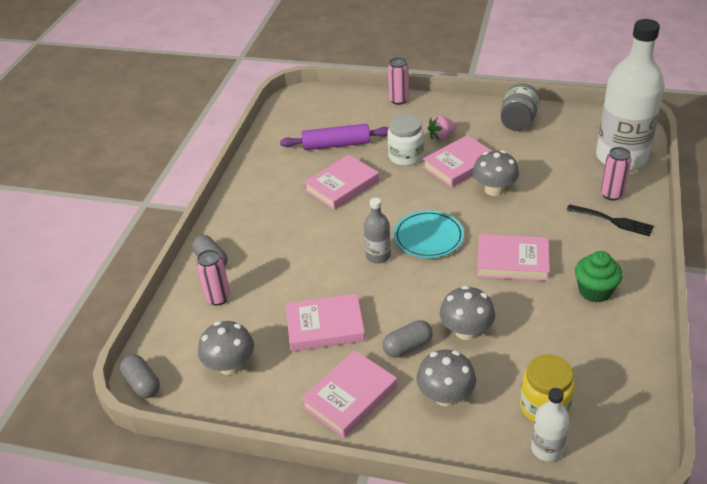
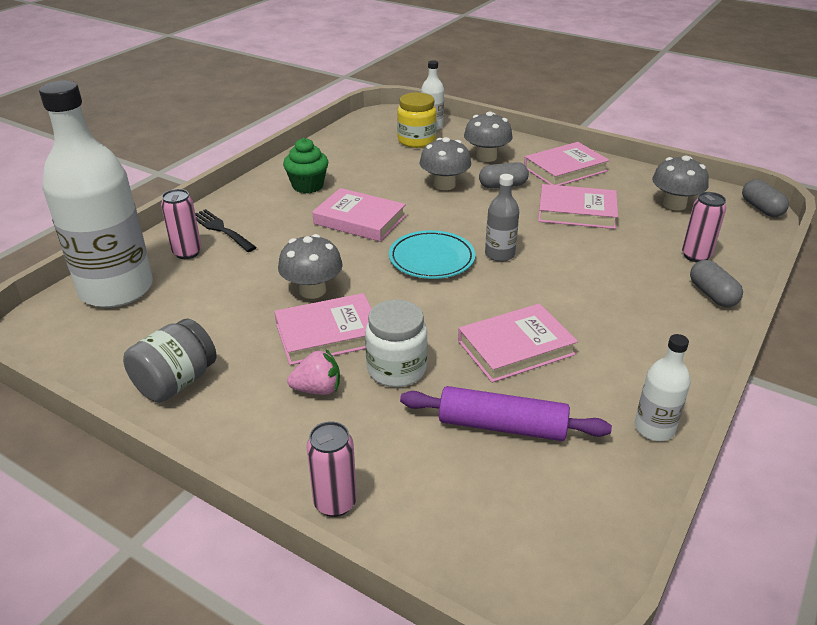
camera: 165 degrees left, 5 degrees down
(257, 163) = (654, 428): none -> white bottle

